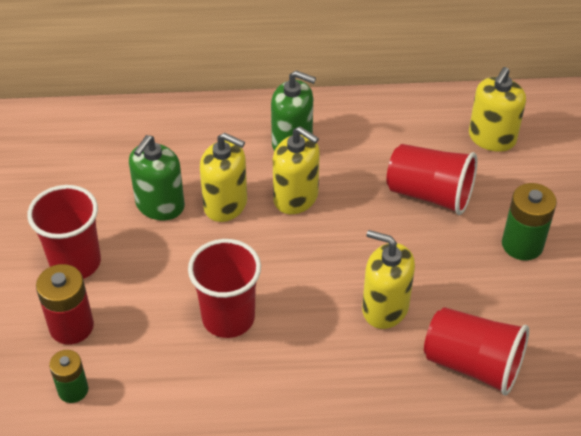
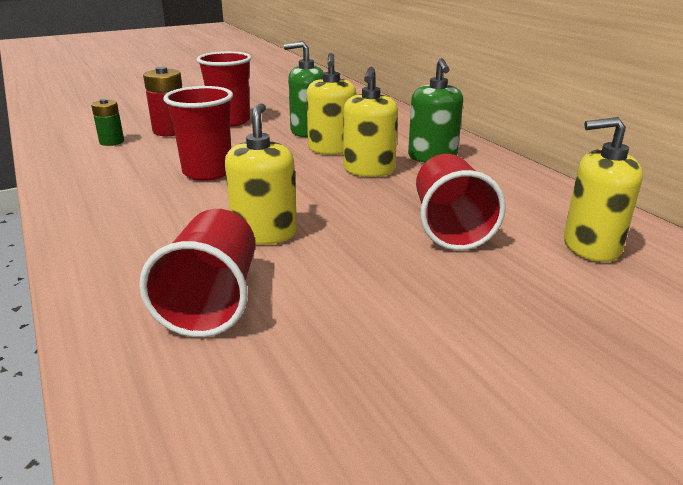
camera: 65 degrees right, 20 degrees down
(522, 244) = (440, 300): green battery -> none

